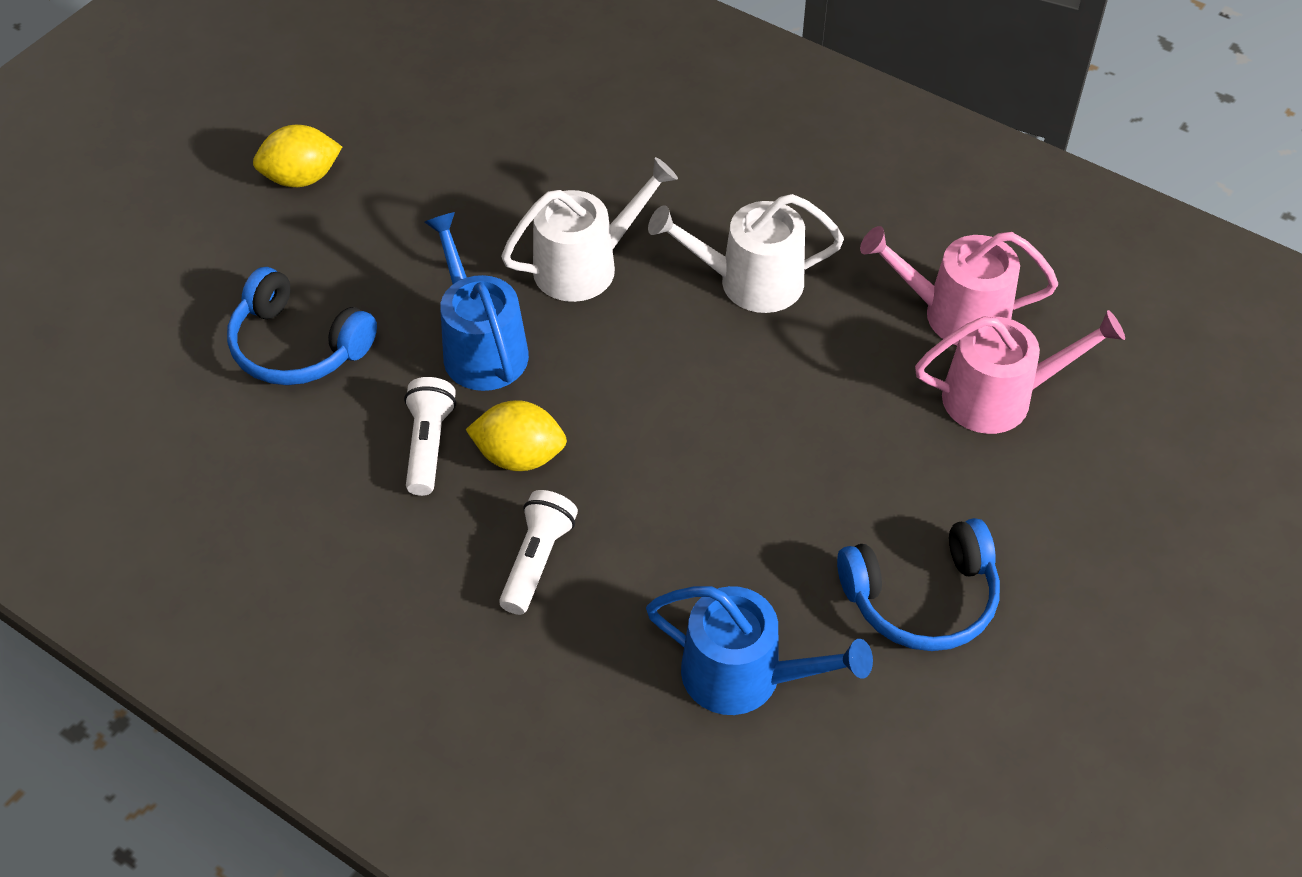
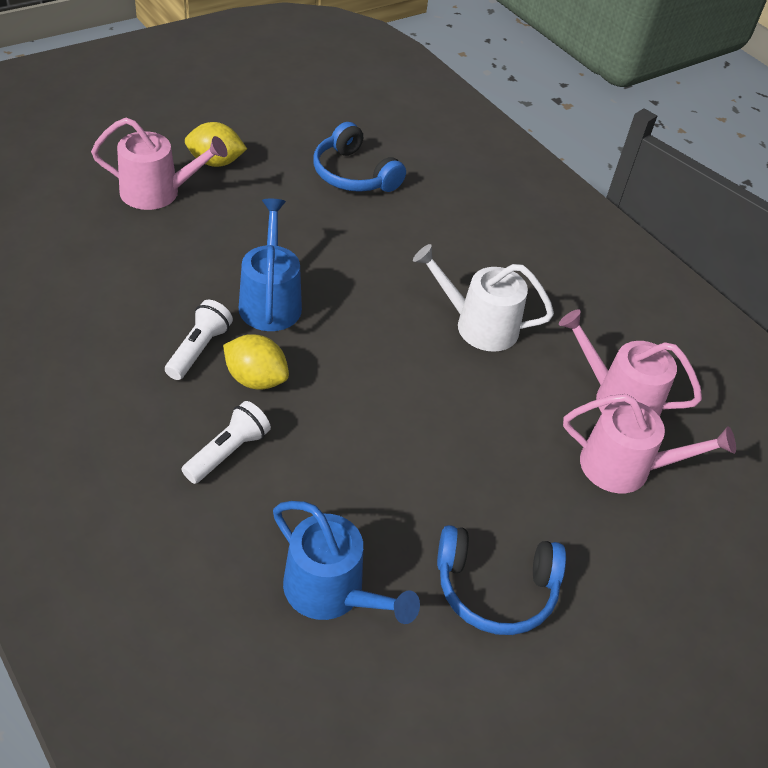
camera: 15 degrees right, 5 degrees down
(251, 250) = (157, 192): none -> pink watering can
(297, 346) = (151, 258): blue headphones -> blue headphones (353, 174)
(585, 266) = (369, 276): white watering can -> none

